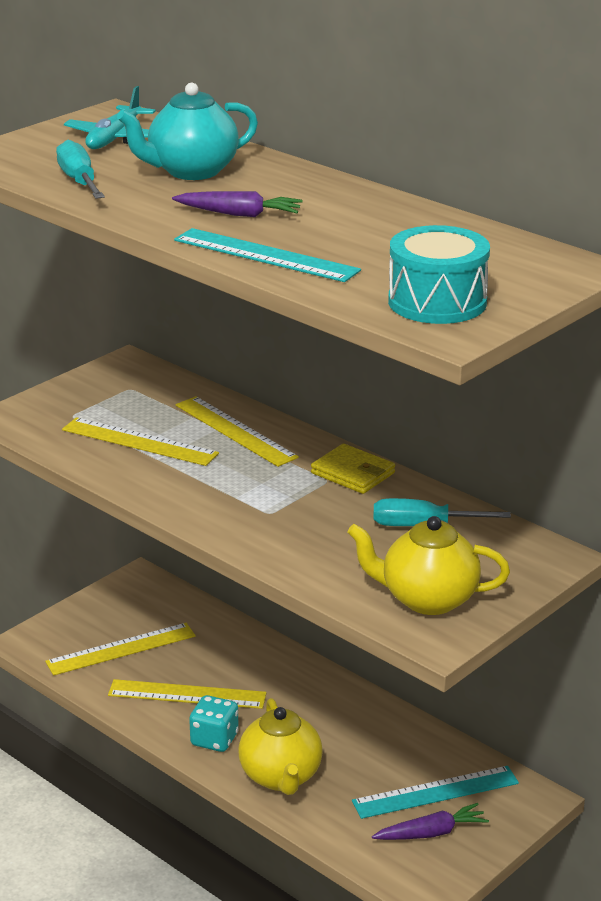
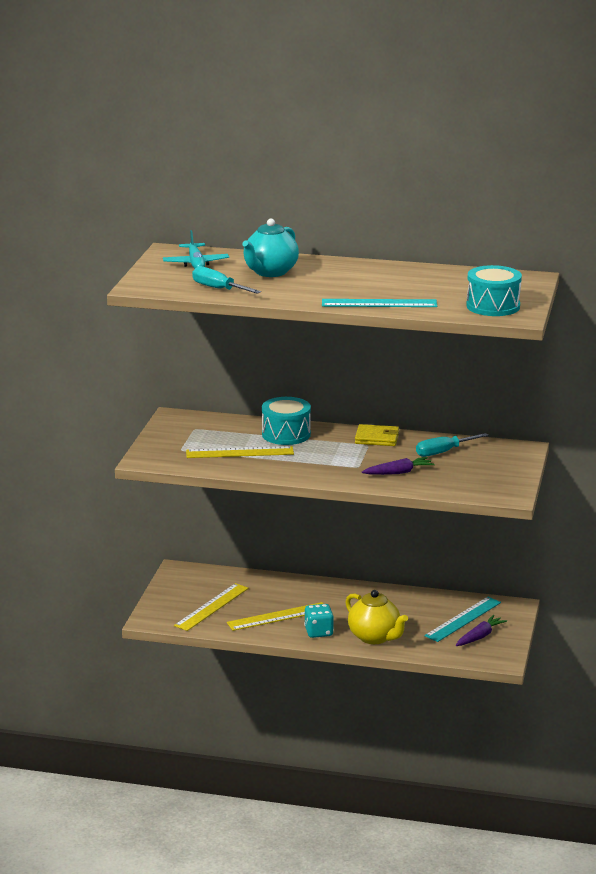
camera: 30 degrees left, 5 degrees down
(235, 431) = (286, 434): yellow ruler -> turquoise drum
(240, 214) = (333, 287): purple carrot -> purple carrot (399, 472)
(427, 599) = (486, 482): yellow teapot -> none

